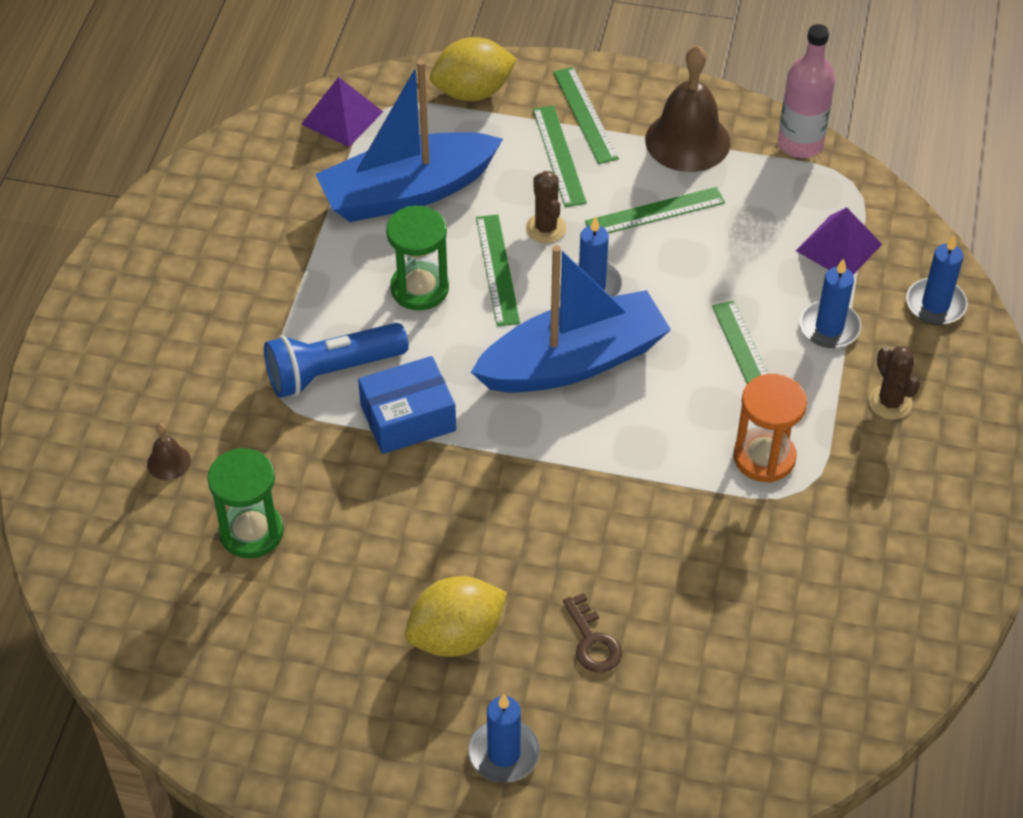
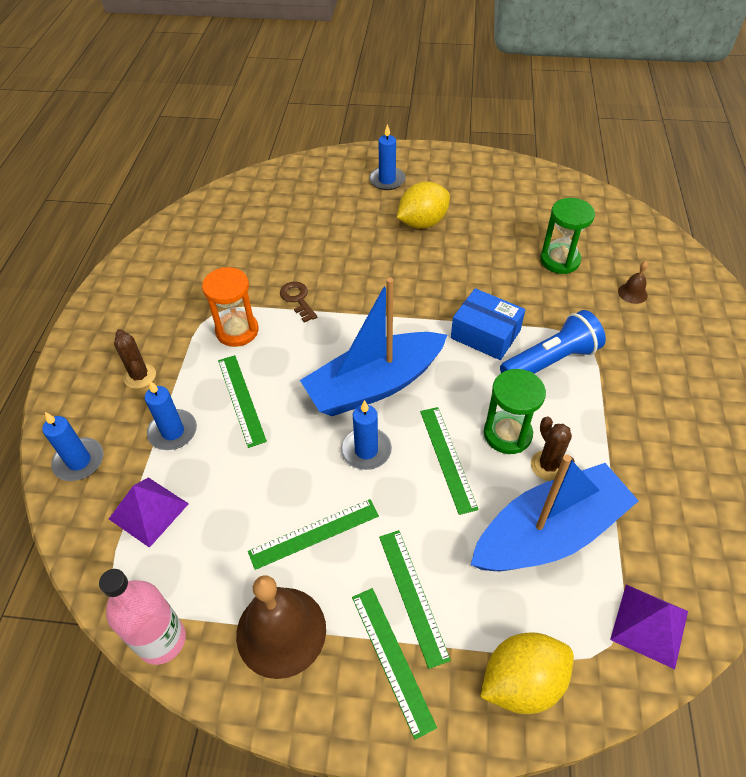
camera: 175 degrees right, 0 degrees up
(408, 418) = (485, 334): blue box -> blue box turned 60 degrees clockwise
(546, 228) = (413, 505): brown cactus -> brown cactus (548, 466)
(592, 641) = (346, 227): brown key -> brown key (297, 299)

